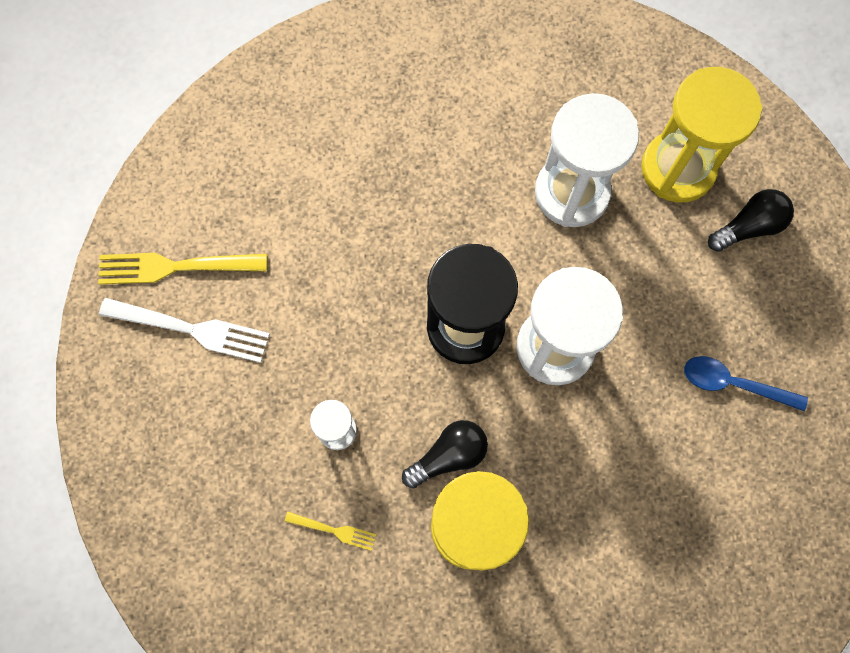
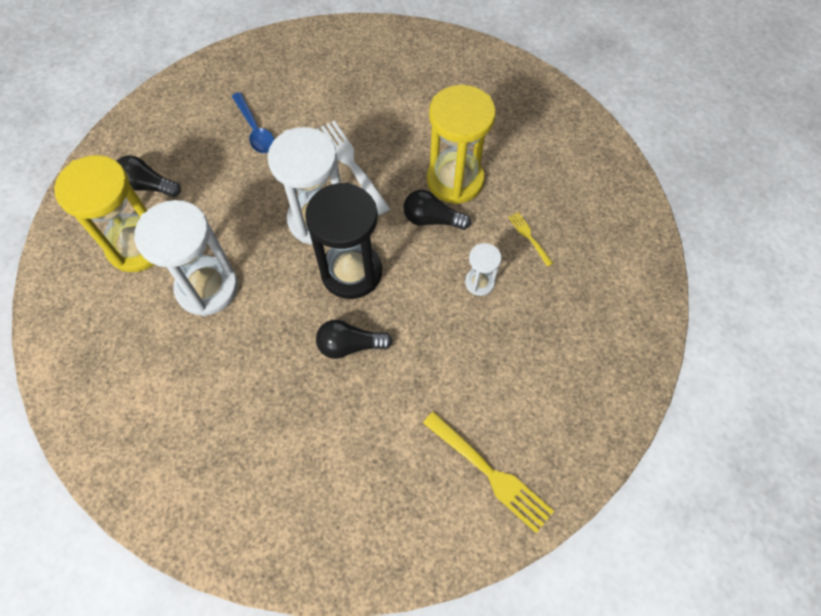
camera: 135 degrees left, 10 degrees down
(190, 329) = (516, 420): white fork -> white fork (351, 164)
(394, 260) = (350, 345): none -> black light bulb

